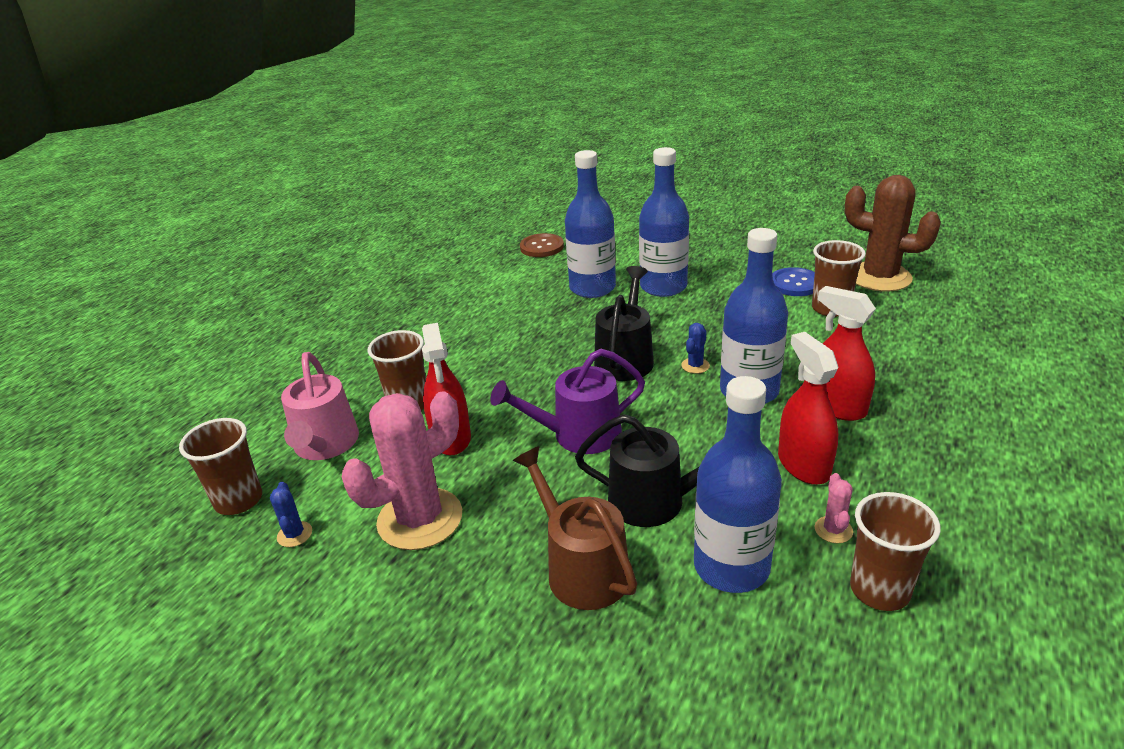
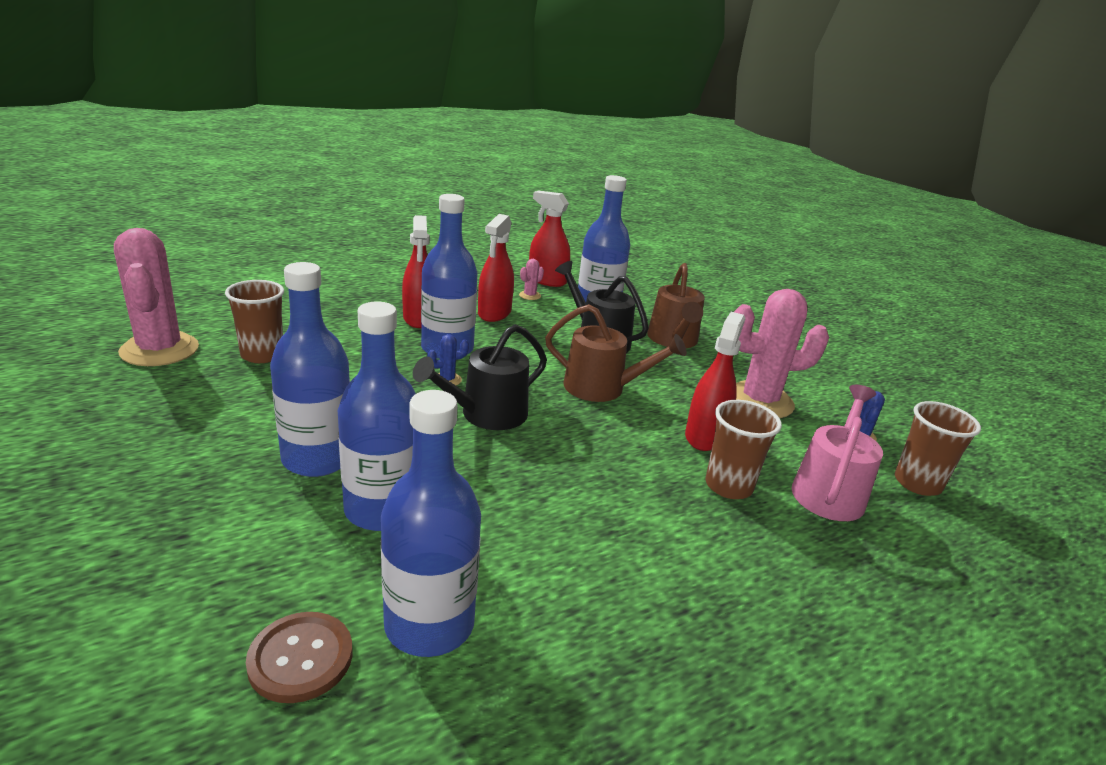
camera: 150 degrees left, 5 degrees down
(510, 272) = (429, 624): none -> blue bottle
(579, 434) = (601, 388): purple watering can -> brown watering can
(795, 284) = (221, 385): blue button -> none
(879, 277) = (160, 350): brown cactus -> pink cactus
(879, 590) = (547, 280): brown cup -> red spray bottle

